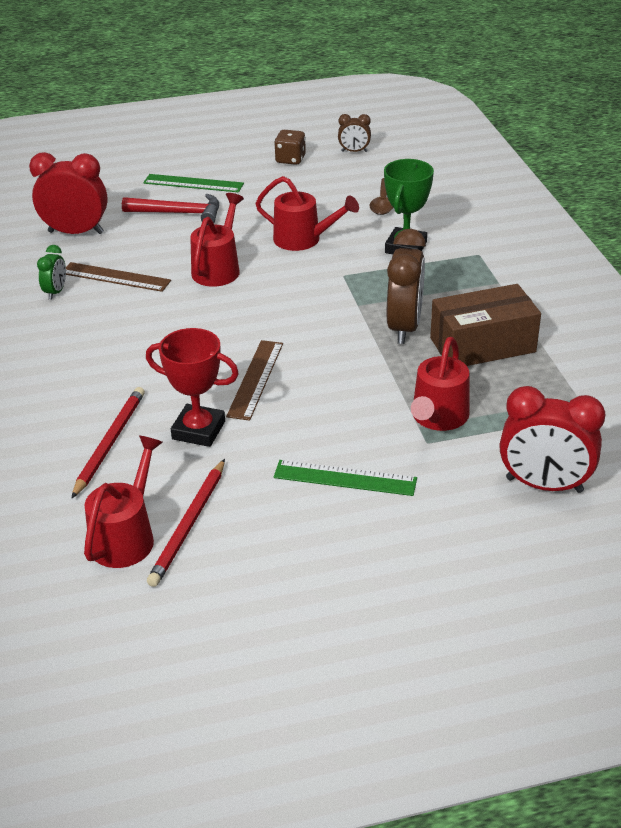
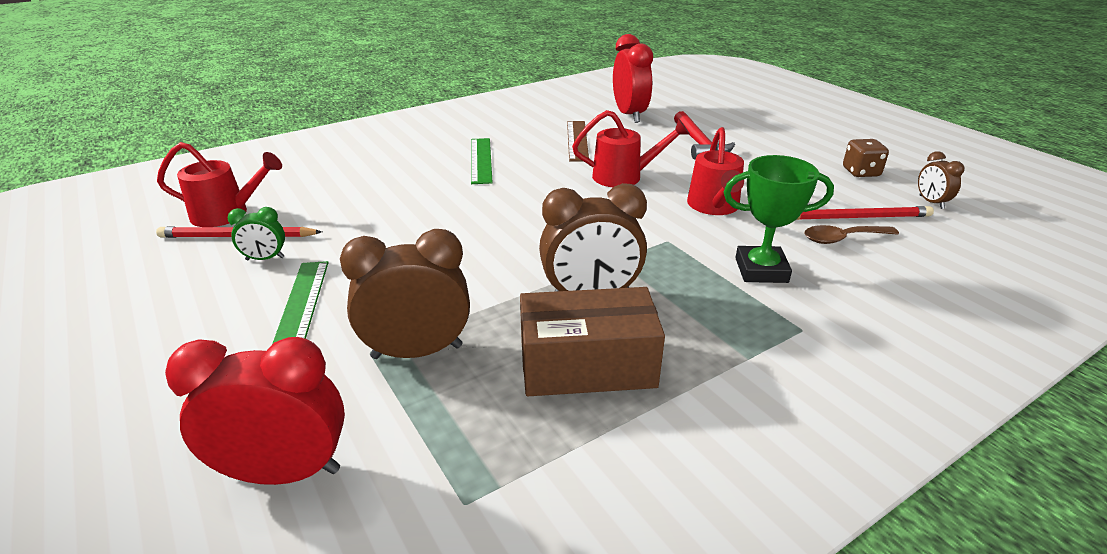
camera: 70 degrees right, 5 degrees down
(56, 292) = (541, 126): green clock -> green clock (265, 258)
(110, 443) = (348, 184): red pencil -> red pencil (857, 217)
(193, 183) = (755, 139): green ruler -> green ruler (481, 160)
(198, 430) = (370, 215): red trophy -> none
(255, 379) = (455, 227): brown ruler -> none
(438, 418) = (417, 352): red watering can -> brown clock
(482, 345) = (587, 365): brown box -> brown box turned 60 degrees counterclockwise
(544, 485) = (284, 472): red clock -> red clock turned 90 degrees clockwise

